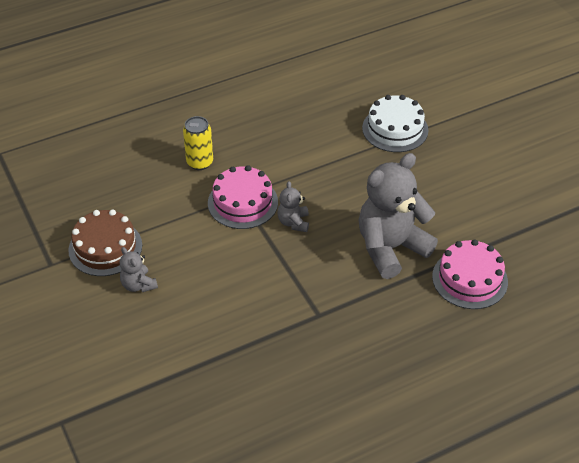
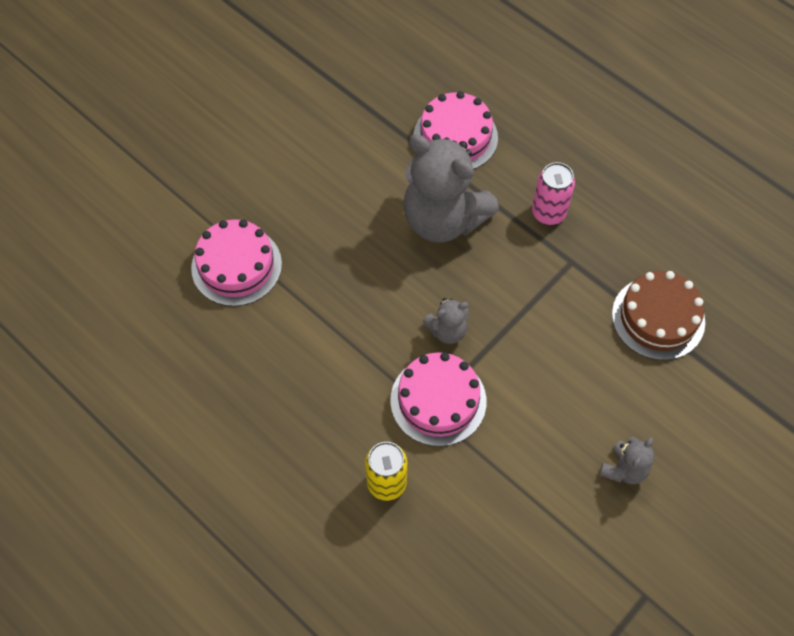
camera: 110 degrees left, 15 degrees up
(105, 247) = (586, 538): brown cake -> brown cake (658, 318)
(370, 315) = (548, 213): none -> pink can
(395, 129) = (236, 266): white cake -> pink cake

